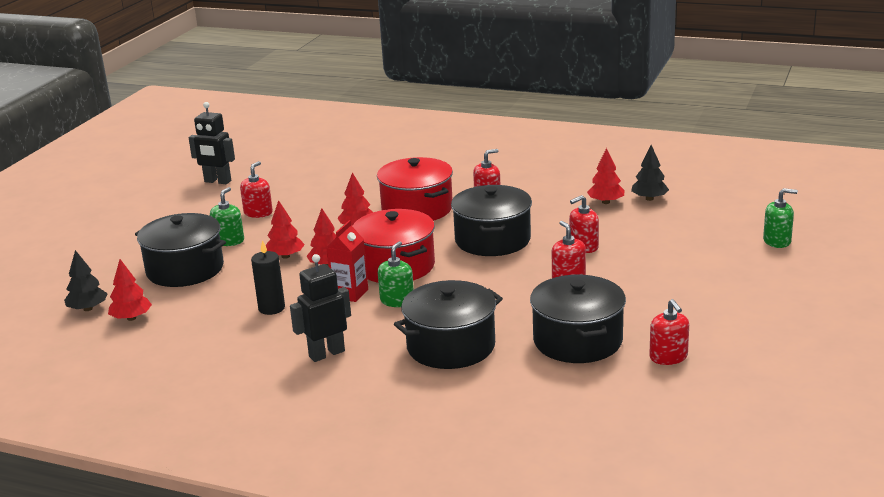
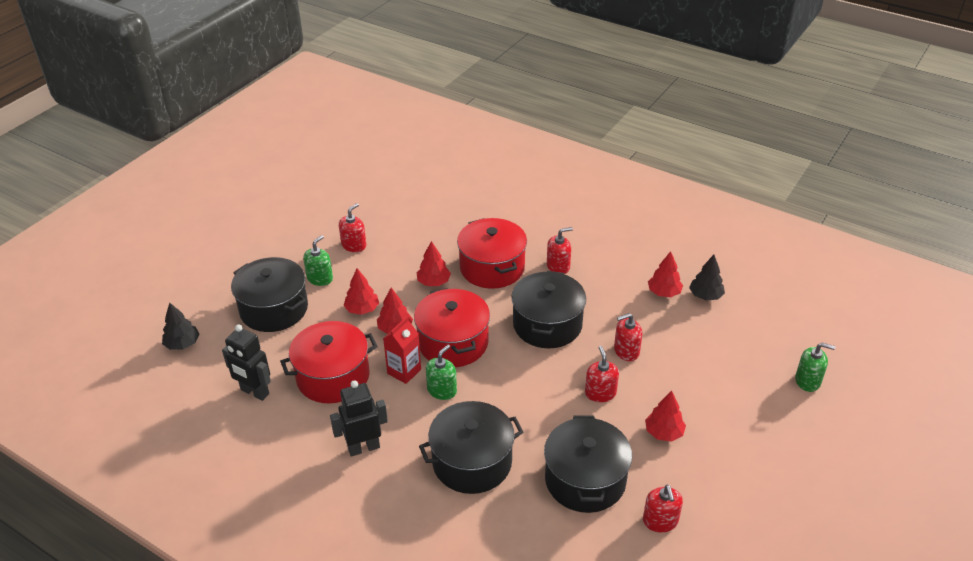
camera: 10 degrees right, 15 degrees up
(131, 318) = (215, 364): red tree -> red tree (664, 432)
(217, 181) = (330, 195): black robot -> black robot (254, 392)
(271, 308) = (333, 376): black candle -> red pot

